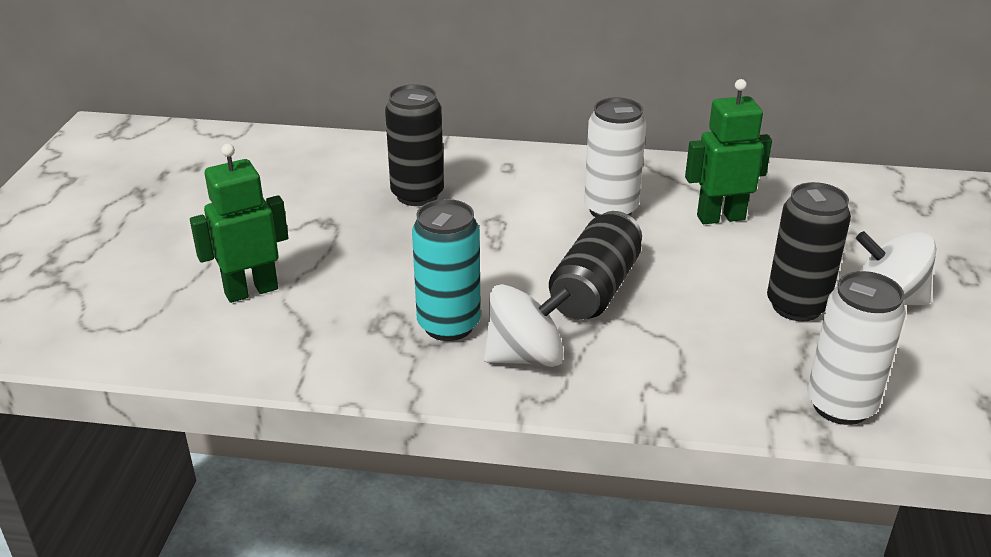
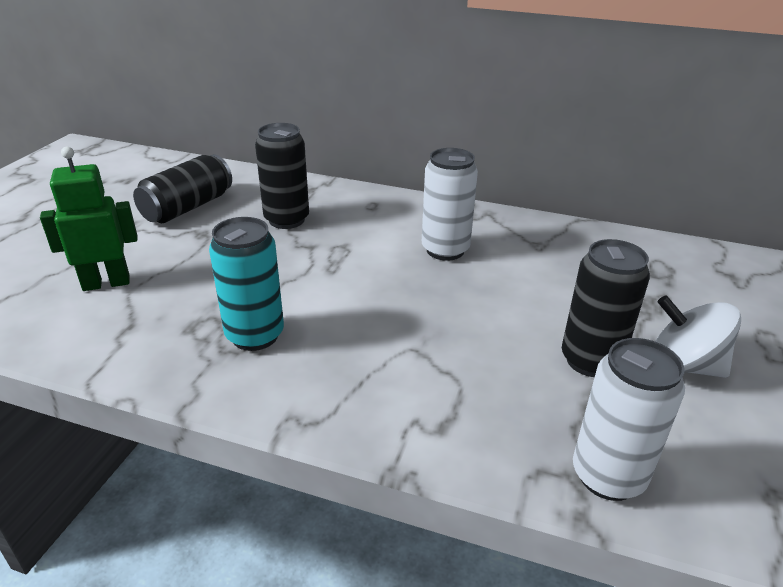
camera: 10 degrees right, 0 degrees up
(525, 356) = (309, 375): white spinning top -> none
(595, 288) = (402, 318): black can -> black can (188, 207)
(720, 217) = (542, 267): green robot -> none

